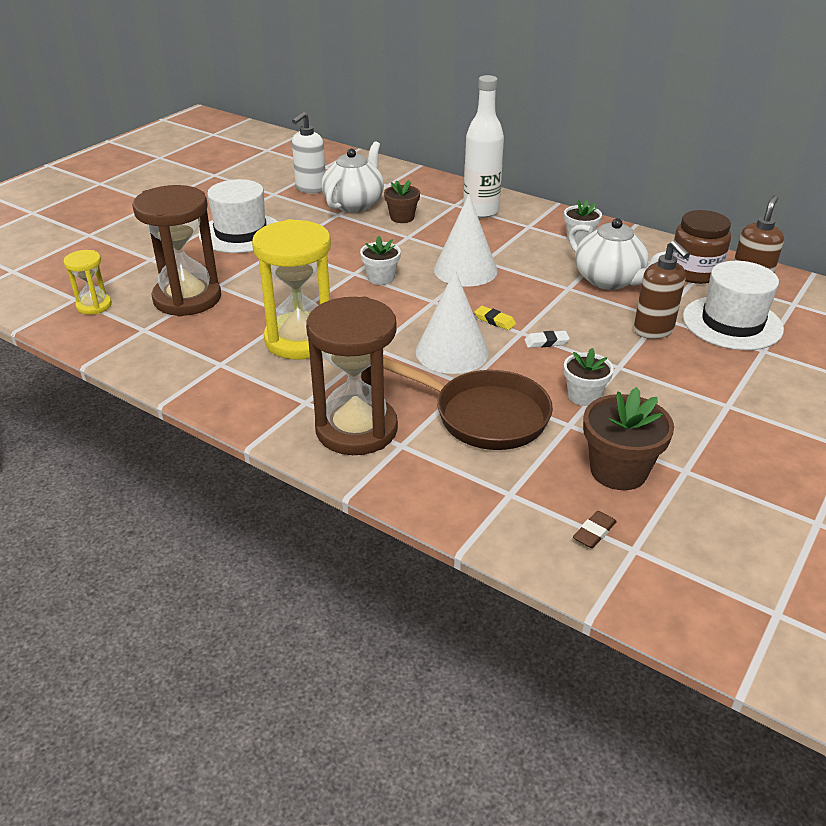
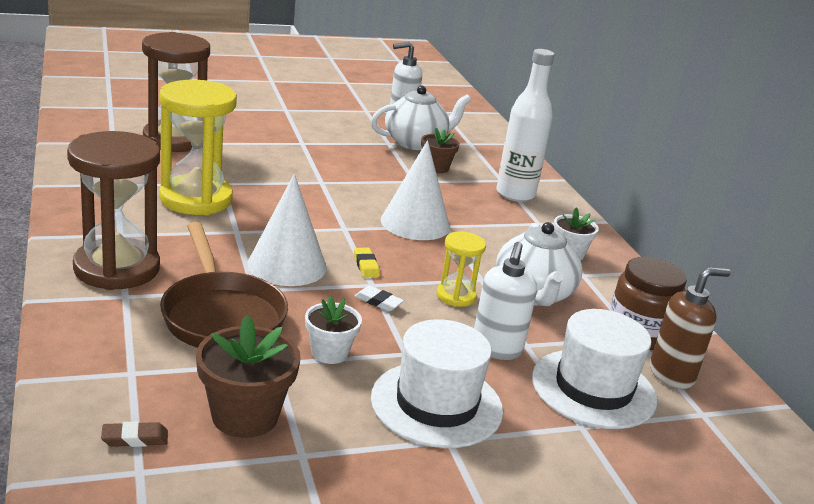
camera: 35 degrees right, 10 degrees down
(94, 306) = (112, 116): yellow hourglass -> yellow hourglass (456, 296)
(241, 233) = (291, 122): white hat -> white hat (436, 404)
(381, 278) = (335, 194): white flower pot -> none
(653, 331) = (496, 349): brown soap dispenser -> white soap dispenser

